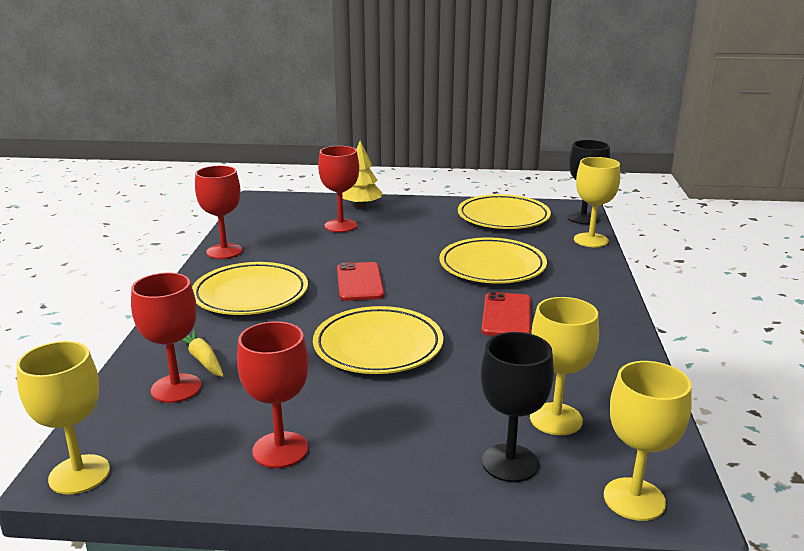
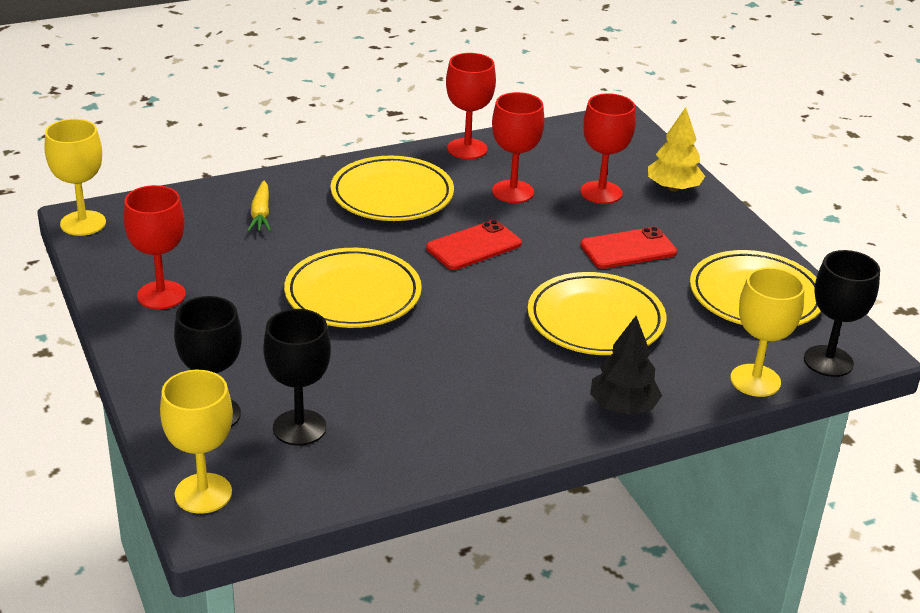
camera: 60 degrees right, 10 degrees up
(176, 388) = (210, 218): red goblet -> red goblet (513, 192)
(202, 359) = (261, 214): yellow carrot -> yellow carrot turned 150 degrees clockwise
(506, 315) = (481, 357): red phone -> red phone (628, 249)
(556, 419) = (299, 427): yellow goblet -> black goblet
(597, 283) = (623, 407): none -> black tree

